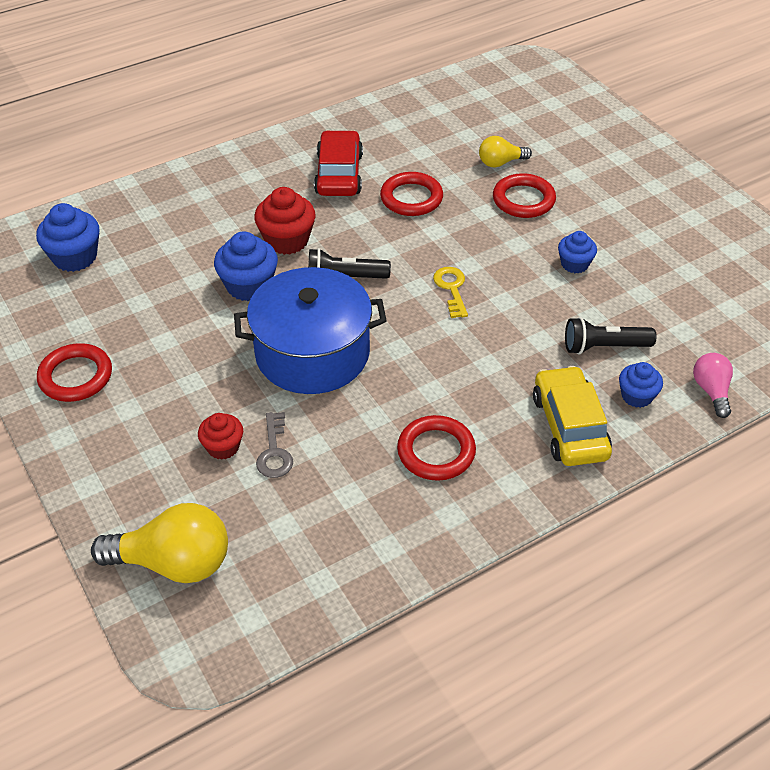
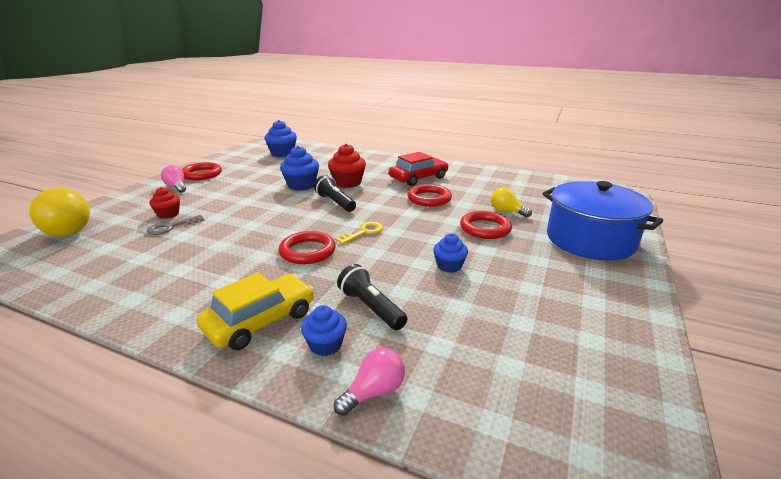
camera: 55 degrees right, 20 degrees down
(108, 418) = (176, 187): none -> pink light bulb
(312, 353) = (262, 213): blue pot -> blue pot (590, 240)
(436, 451) = (197, 274): red ring -> red ring (307, 251)

